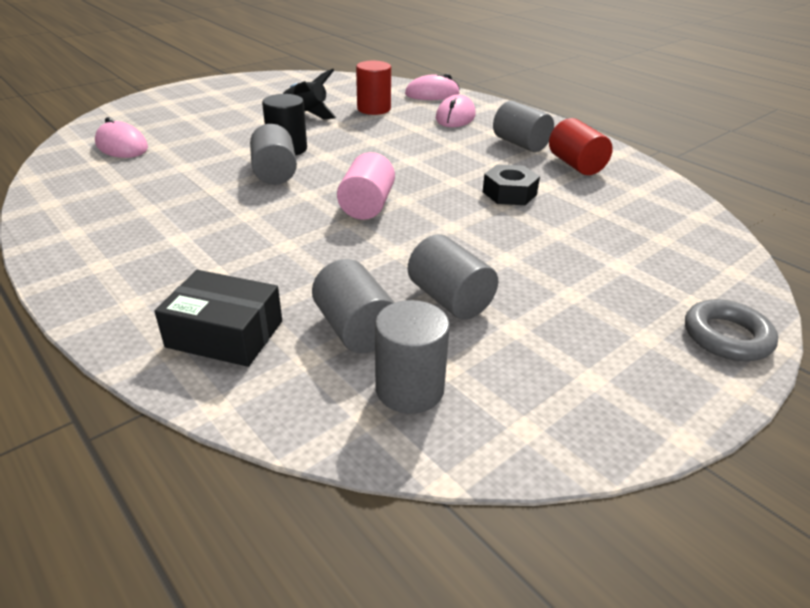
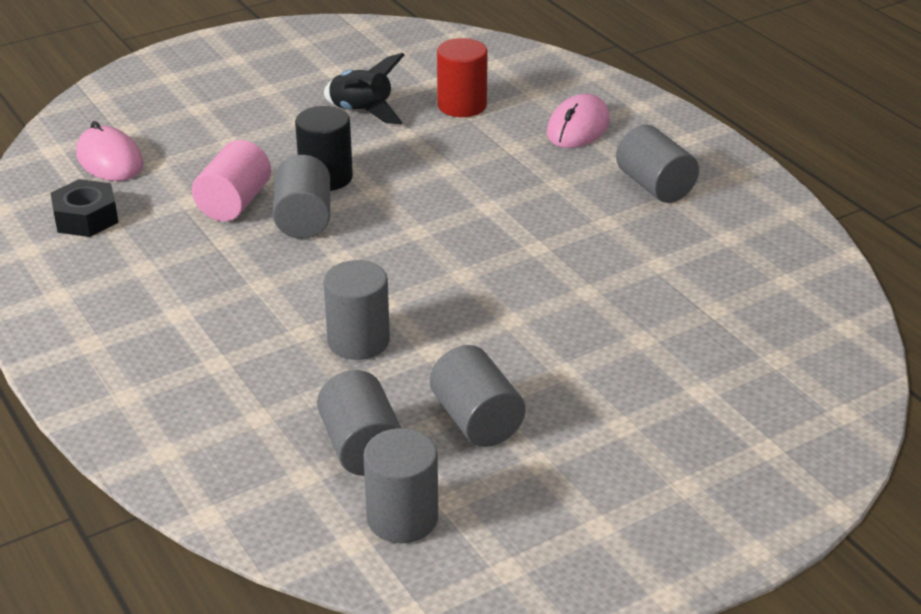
camera: 10 degrees right, 0 degrees up
(225, 334) = (221, 441): black box -> none
(334, 248) = (358, 341): none -> grey cylinder
(367, 206) = (412, 281): pink cylinder -> pink cylinder (234, 203)
(432, 94) = (558, 77): pink mouse -> none
(509, 193) = (605, 273): black nut -> black nut (86, 218)
(576, 165) = (718, 229): red cylinder -> none
(726, 336) = (779, 494): grey ring -> none

